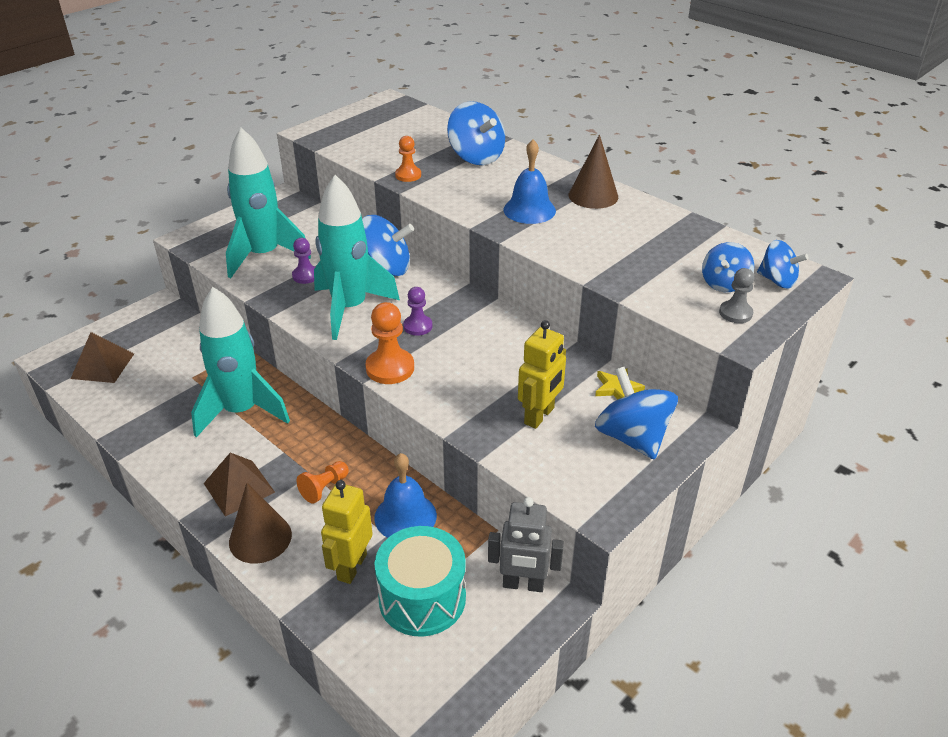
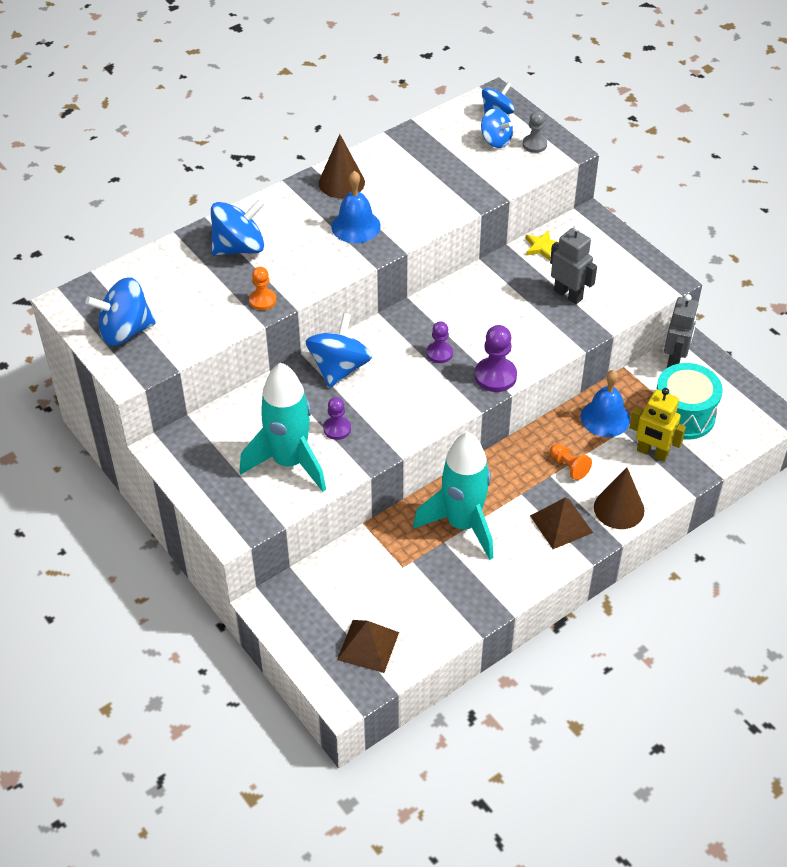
camera: 80 degrees left, 10 degrees up
(350, 308) = (402, 398): turquoise rocket -> none
(390, 368) = (495, 376): orange pawn -> purple pawn
(539, 416) = (568, 294): yellow robot -> grey robot
(632, 437) = (597, 250): blue spinning top -> blue spinning top (125, 331)

